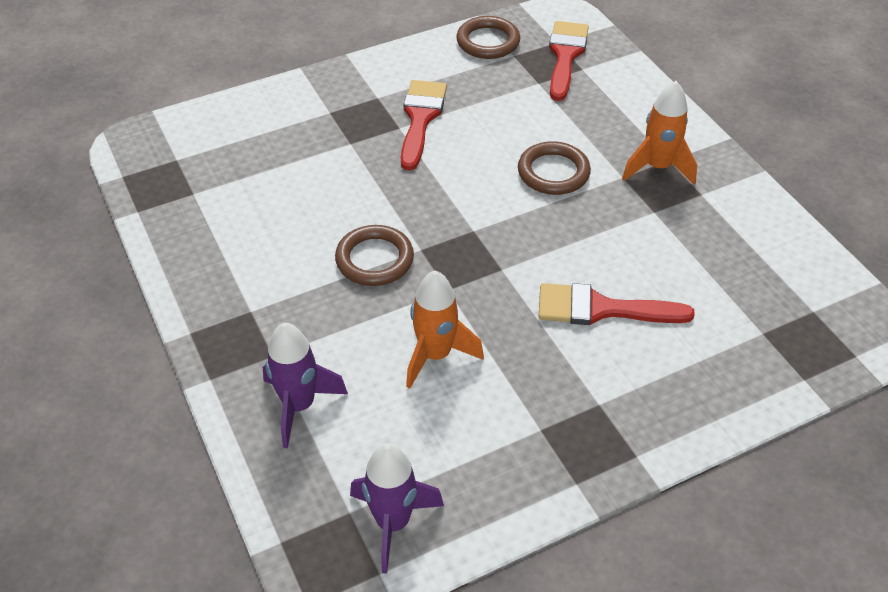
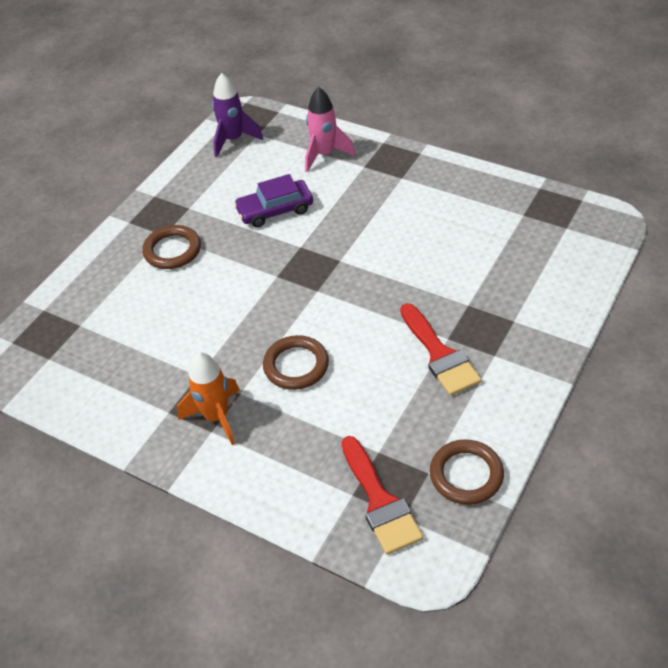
camera: 150 degrees right, 0 degrees up
(299, 406) = (324, 154): purple rocket -> pink rocket
(374, 259) = (362, 238): brown ring -> brown ring (172, 250)
(435, 355) = (275, 210): orange rocket -> purple car
(601, 309) = (194, 285): red brush -> none

